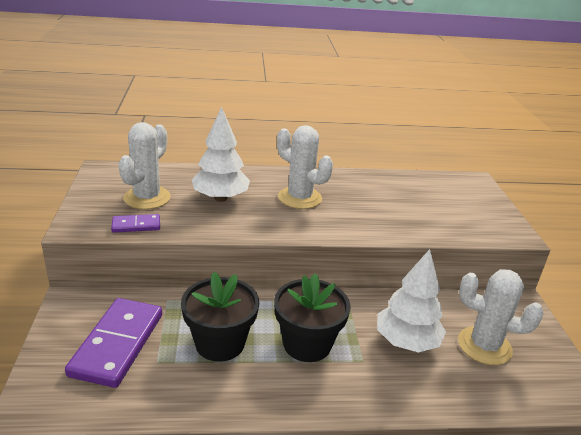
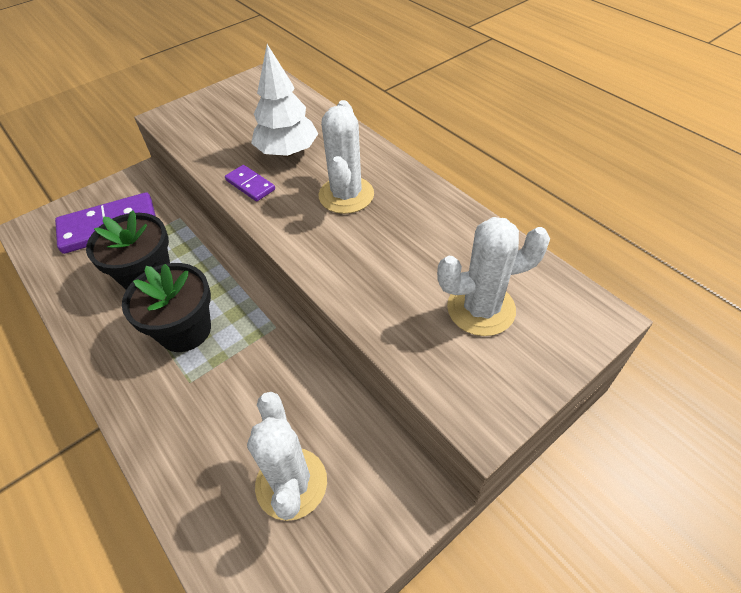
camera: 60 degrees right, 20 degrees up
(136, 225) = (194, 139): purple domino -> purple domino (250, 185)
(147, 198) = (242, 119): white cactus -> white cactus (481, 309)
(406, 342) = (244, 405): white tree -> none

